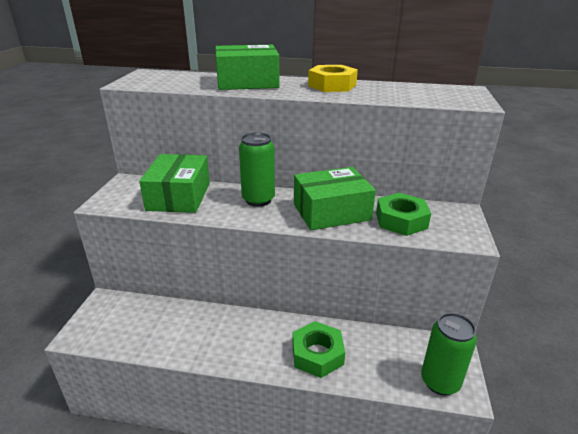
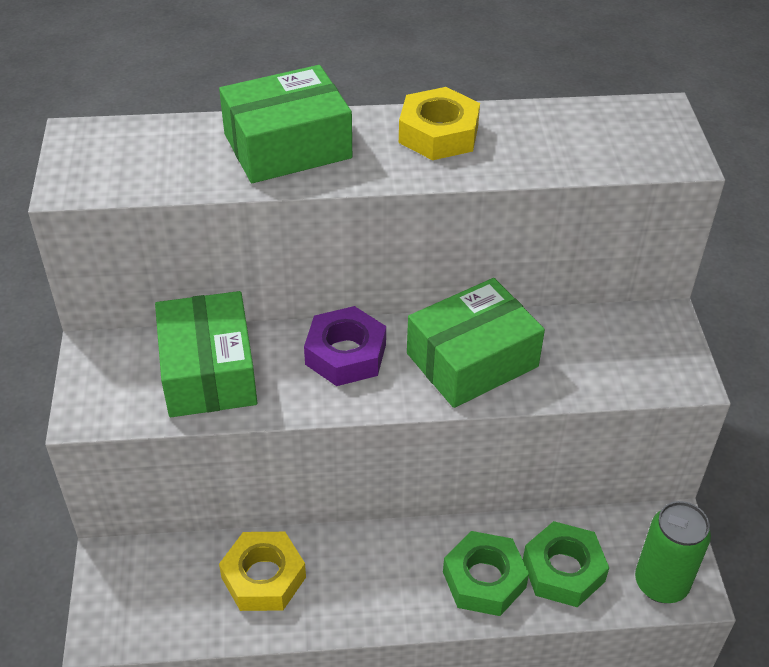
camera: 15 degrees left, 15 degrees up
(183, 325) = (263, 577): none -> yellow nut
(258, 200) = (345, 354): green can -> purple nut
(401, 220) = (582, 358): green nut -> green nut (563, 570)

